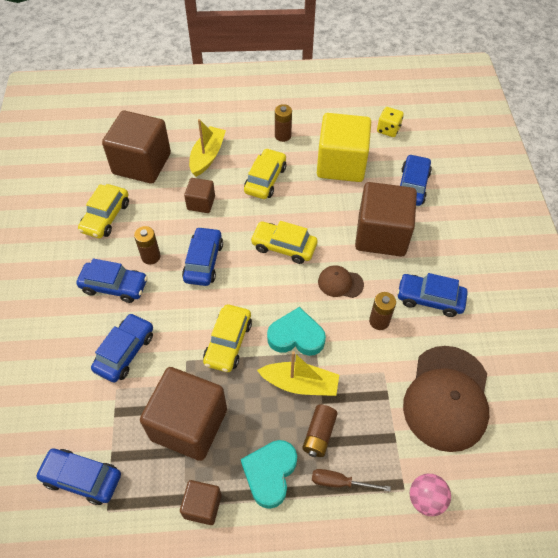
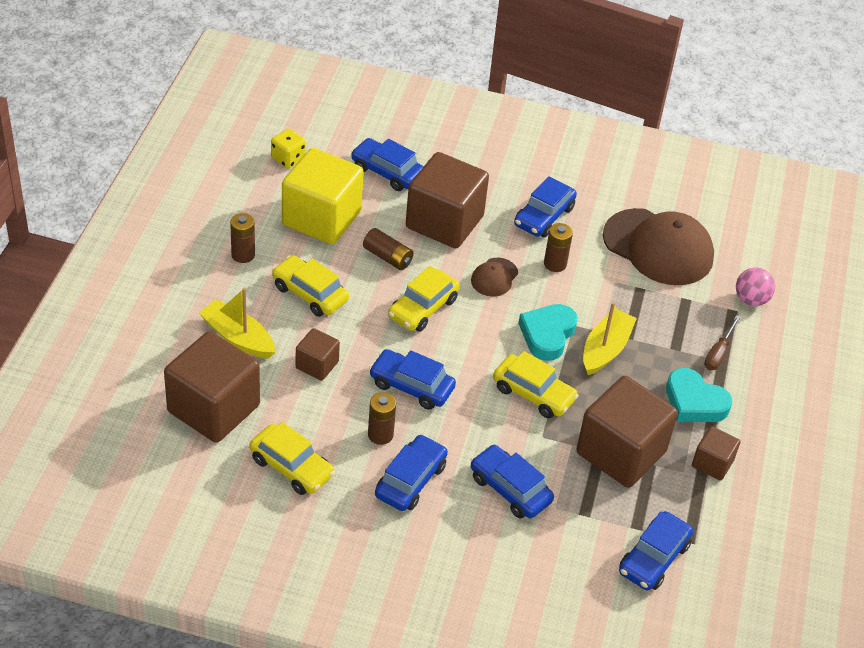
camera: 75 degrees left, 10 degrees down
(319, 434) = (665, 352): brown battery -> brown battery (388, 257)

